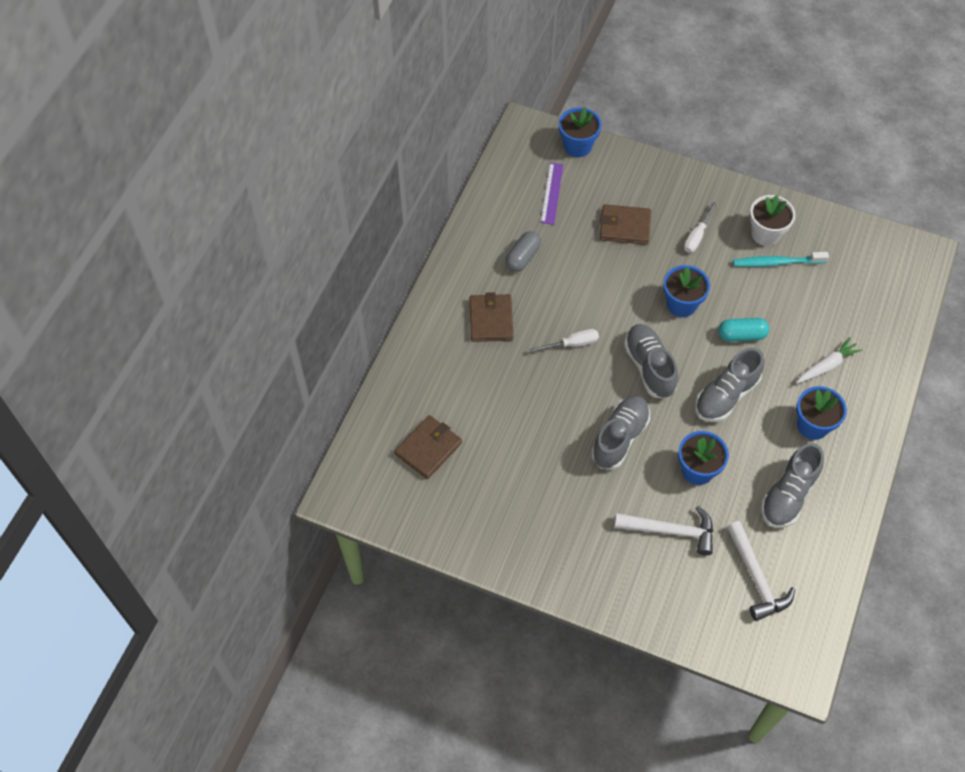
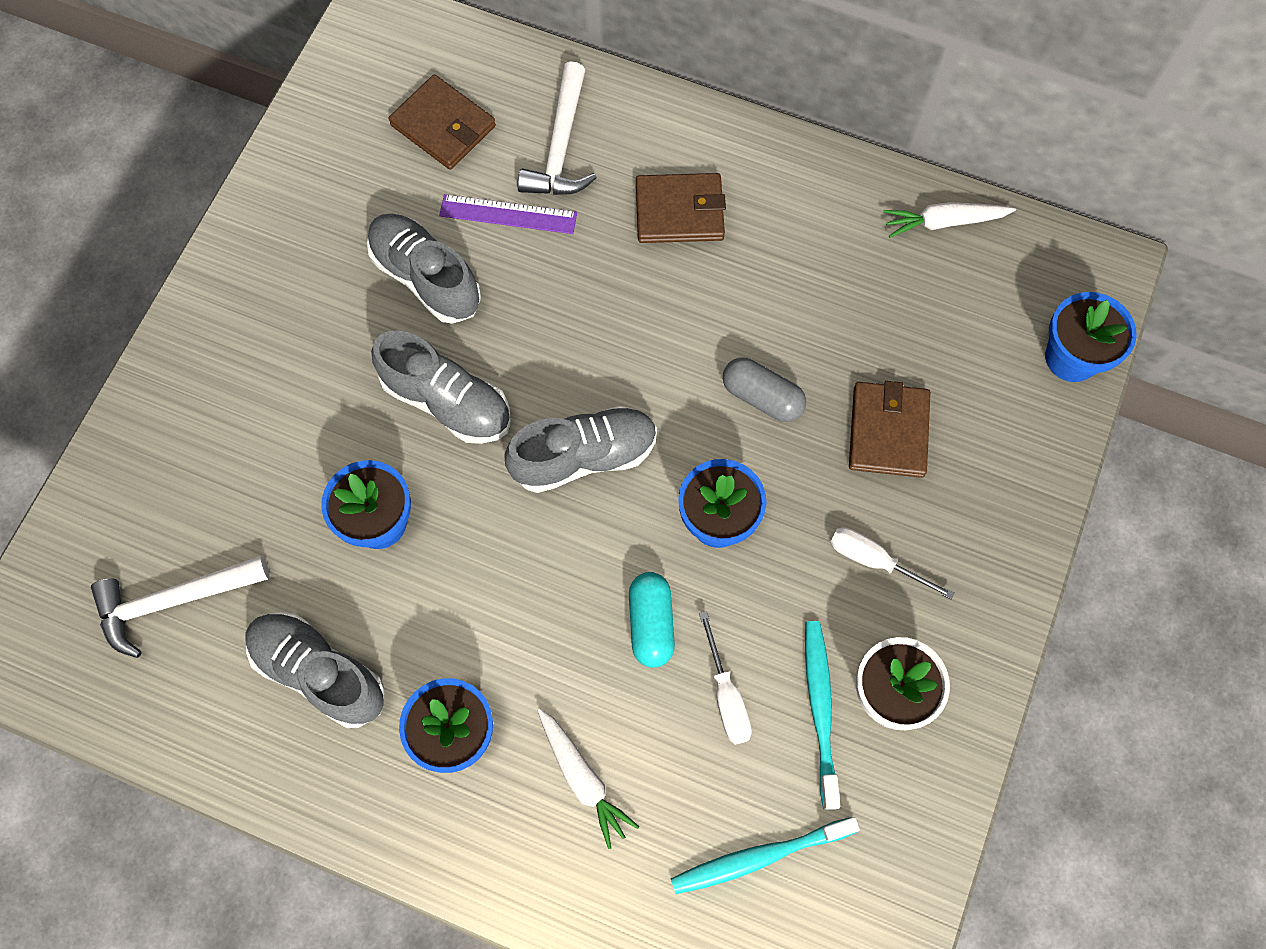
camera: 90 degrees right, 10 degrees up
(497, 194) = (944, 222): none -> white carrot
(523, 257) = (809, 261): grey capsule -> grey capsule (762, 397)
(551, 193) = (955, 310): purple ruler -> purple ruler (508, 214)
(572, 344) = (632, 334): white screwdriver -> white screwdriver (726, 695)
(671, 531) = (271, 472): white hammer -> white hammer (560, 147)
(726, 396) = (523, 583): grey shoe -> grey shoe (426, 277)
(852, 290) = (758, 856): none -> turquoise toothbrush

